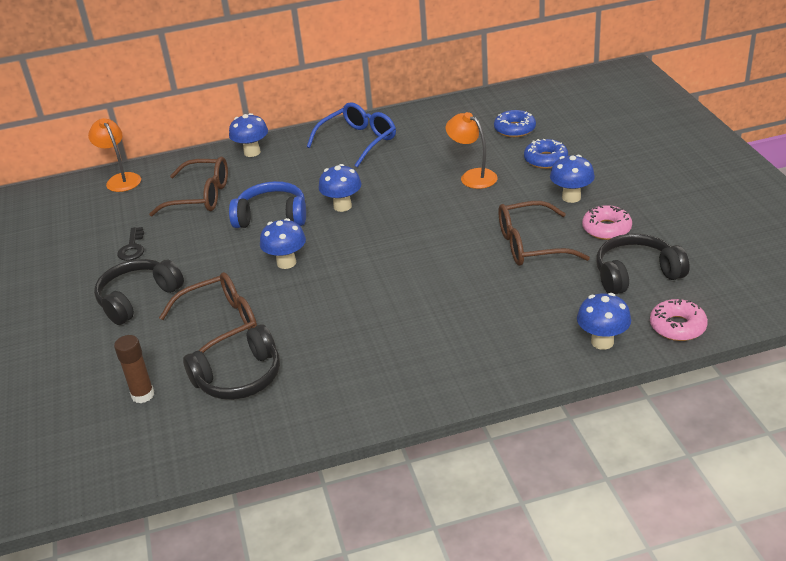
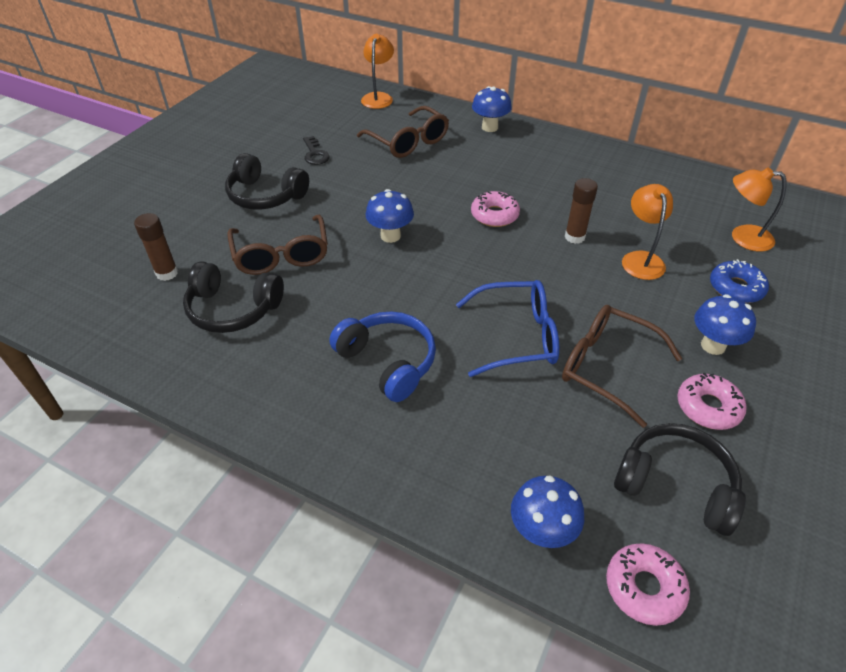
camera: 40 degrees right, 10 degrees up
(132, 248) = (315, 154): black key -> black key turned 60 degrees counterclockwise
(138, 298) = (265, 195): black headphones -> black headphones turned 150 degrees counterclockwise
(220, 325) = (281, 255): brown glasses -> brown glasses turned 60 degrees clockwise
(272, 216) = (432, 189): blue headphones -> blue headphones (388, 362)
(342, 206) = (494, 215): blue mushroom -> pink donut
(358, 141) = (582, 165): blue glasses -> blue glasses (516, 336)
(415, 188) = (574, 237): none -> brown glue stick
(514, 129) = (742, 237): blue donut -> orange lamp

